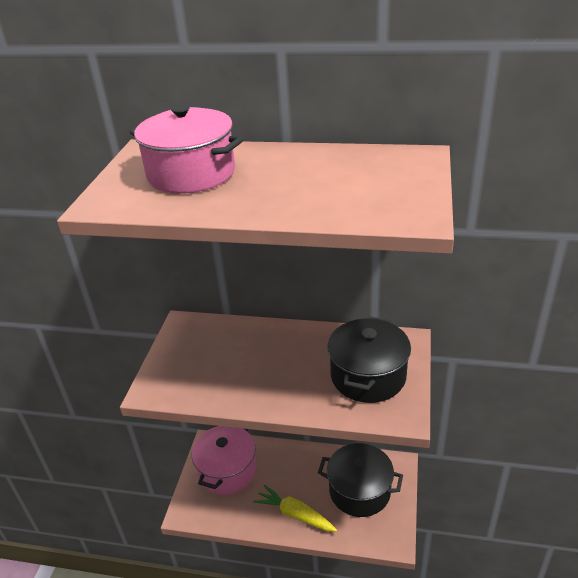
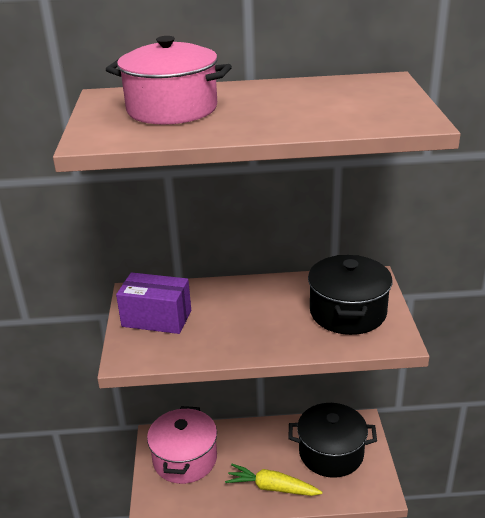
camera: 15 degrees left, 5 degrees down
(191, 354) = (156, 318): none -> purple box

